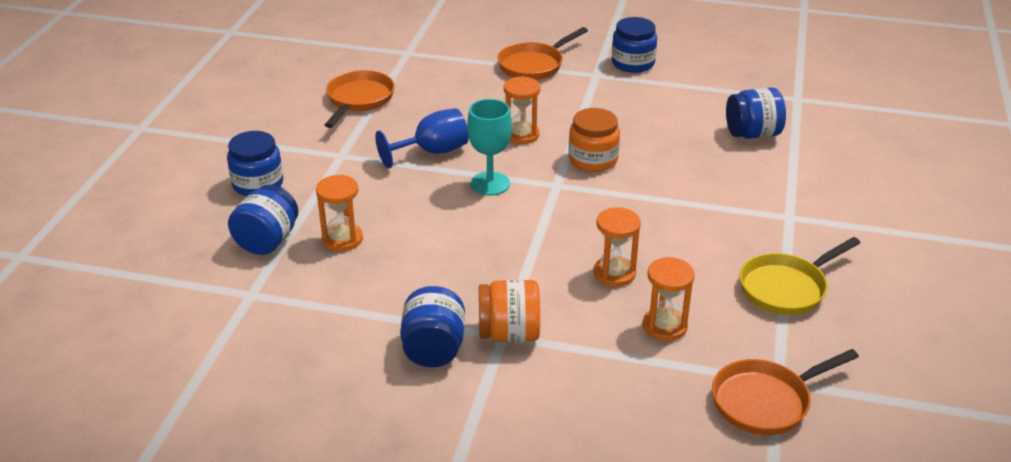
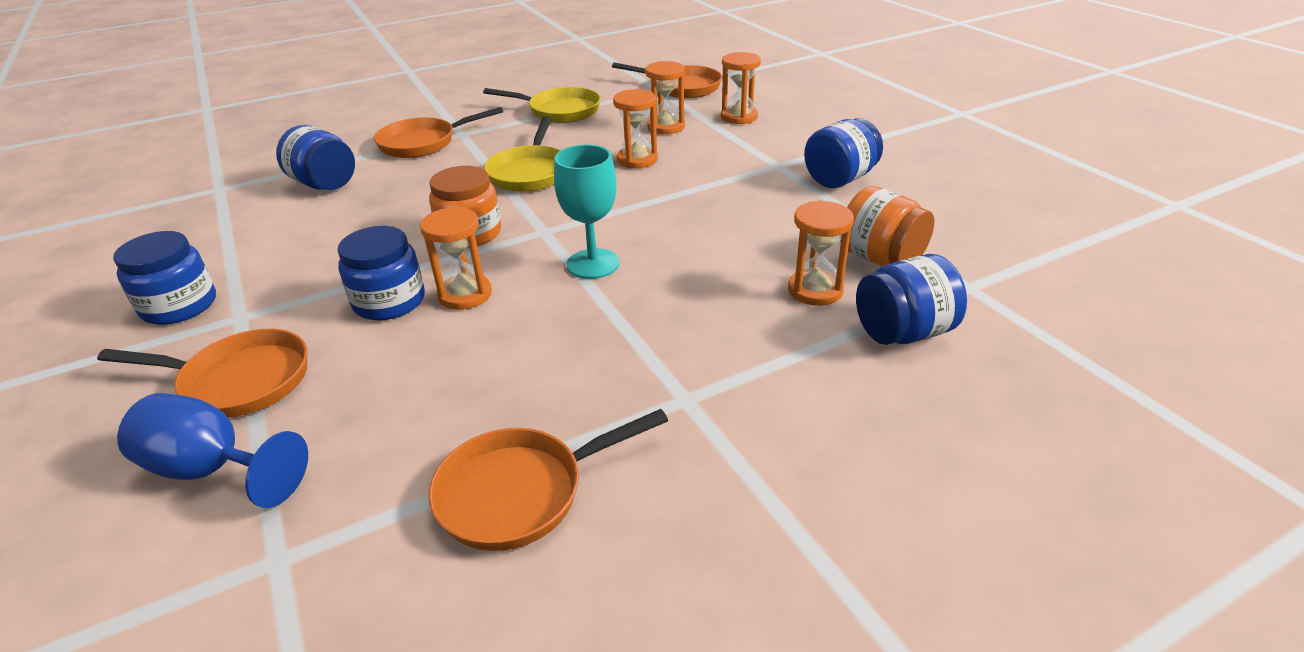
camera: 130 degrees left, 0 degrees up
(258, 184) = (846, 422): blue jar -> blue jar (389, 301)
(432, 152) = (580, 332): blue goblet -> blue goblet (212, 469)
(509, 333) = (771, 164): orange jar -> orange jar (880, 259)
(630, 384) = (739, 117): none -> orange hourglass
(659, 216) = (530, 172): none -> yellow pan
(789, 193) = (423, 143): none -> orange pan

